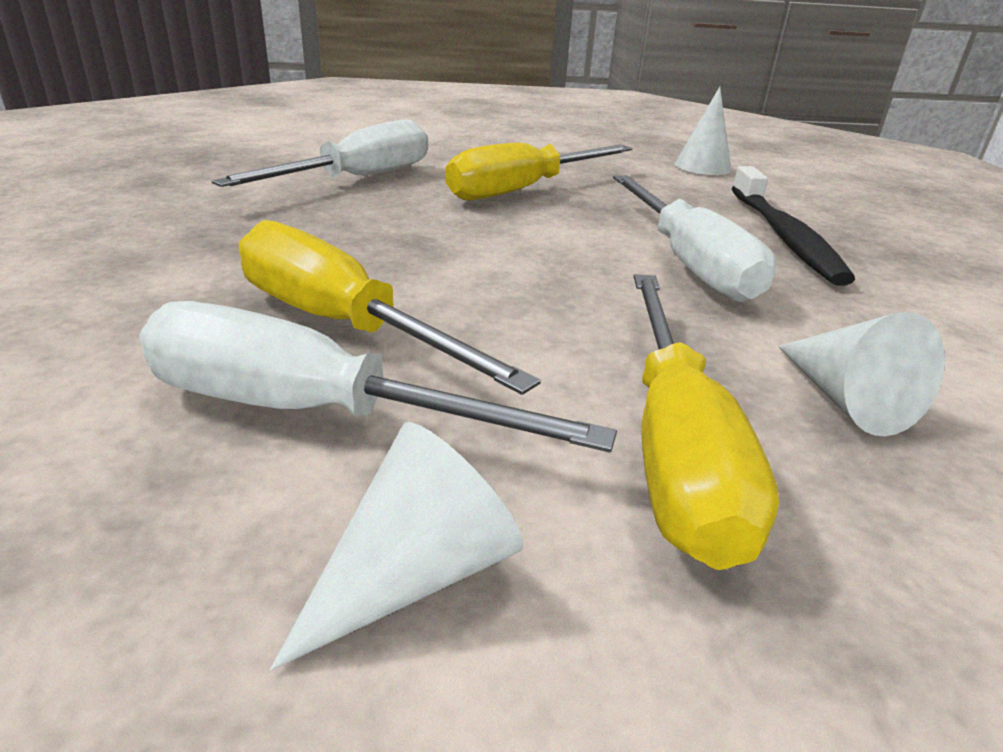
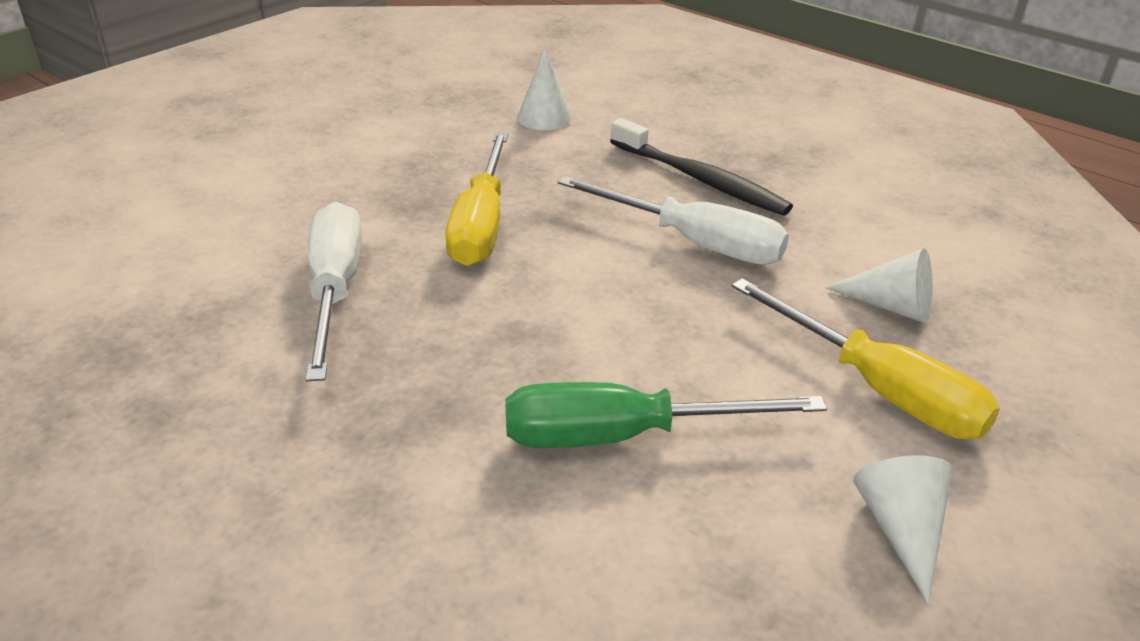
camera: 45 degrees left, 5 degrees up
(314, 411) = (726, 499): white screwdriver -> none
(342, 324) = (623, 435): yellow screwdriver -> green screwdriver

